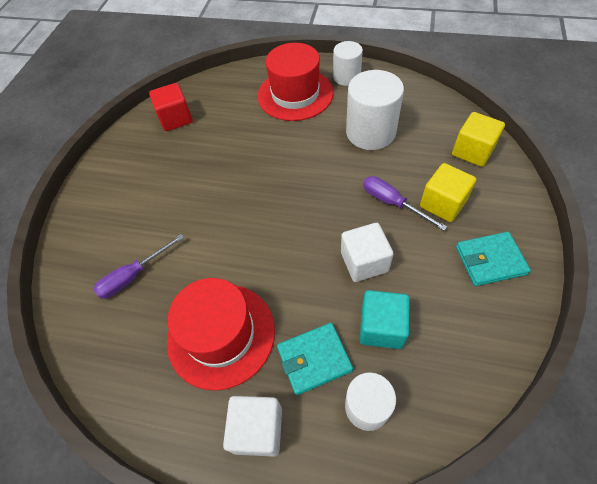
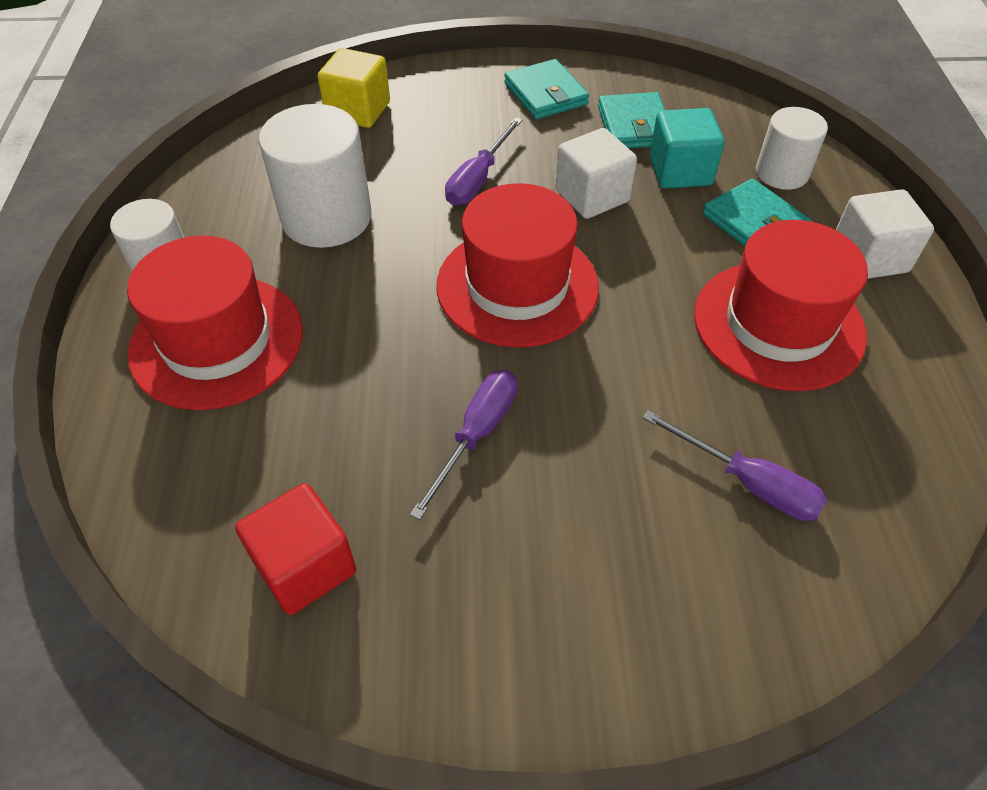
camera: 110 degrees left, 5 degrees down
(208, 175) = (476, 435): none -> purple screwdriver
(295, 206) = (517, 286): none -> red hat
(442, 203) = (466, 133): yellow cube -> none
(443, 312) = (634, 126): none -> turquoise wallet

